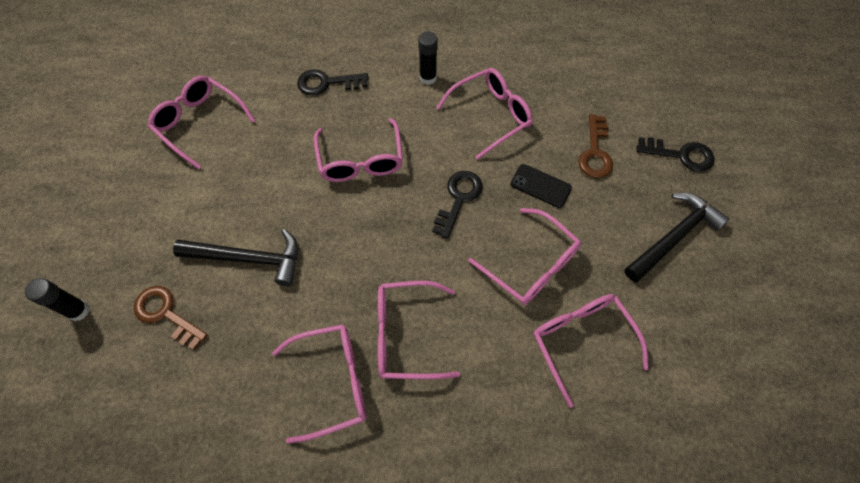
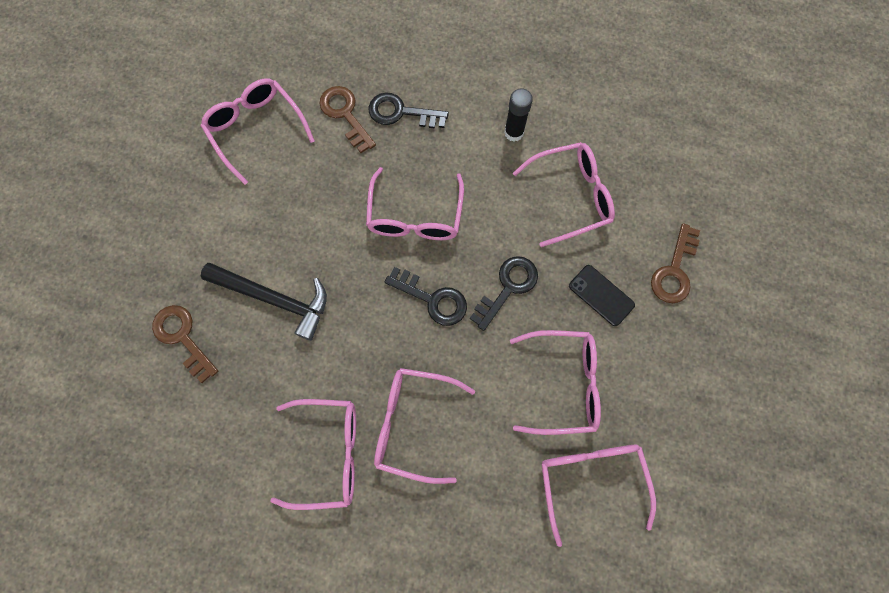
camera: 15 degrees right, 10 degrees up
(78, 311) = (100, 311): black glue stick -> none
(278, 95) = (345, 115): none -> brown key
(531, 265) = (563, 383): pink glasses -> pink glasses turned 60 degrees counterclockwise
(673, 237) = (729, 392): black hammer -> none
(680, 155) = (770, 298): black key -> black key (432, 299)

